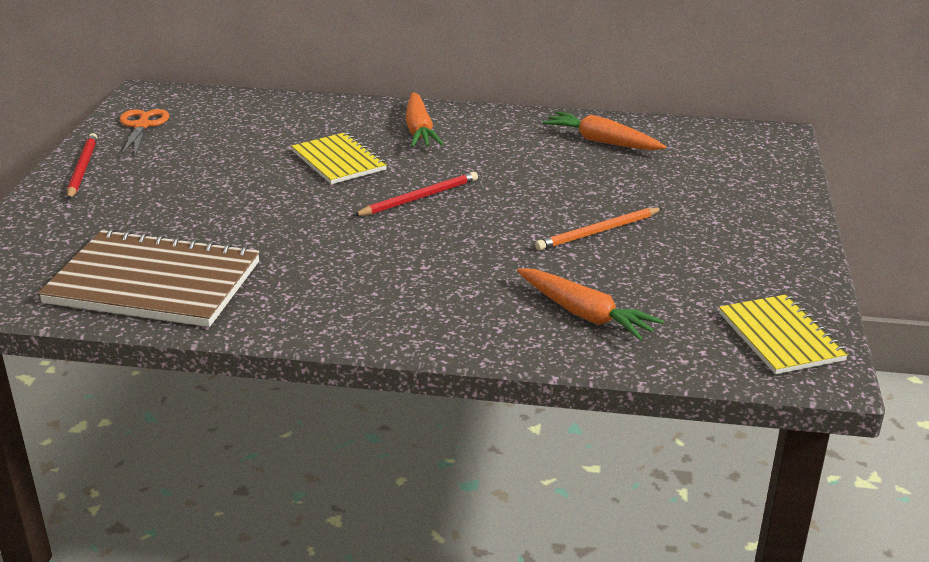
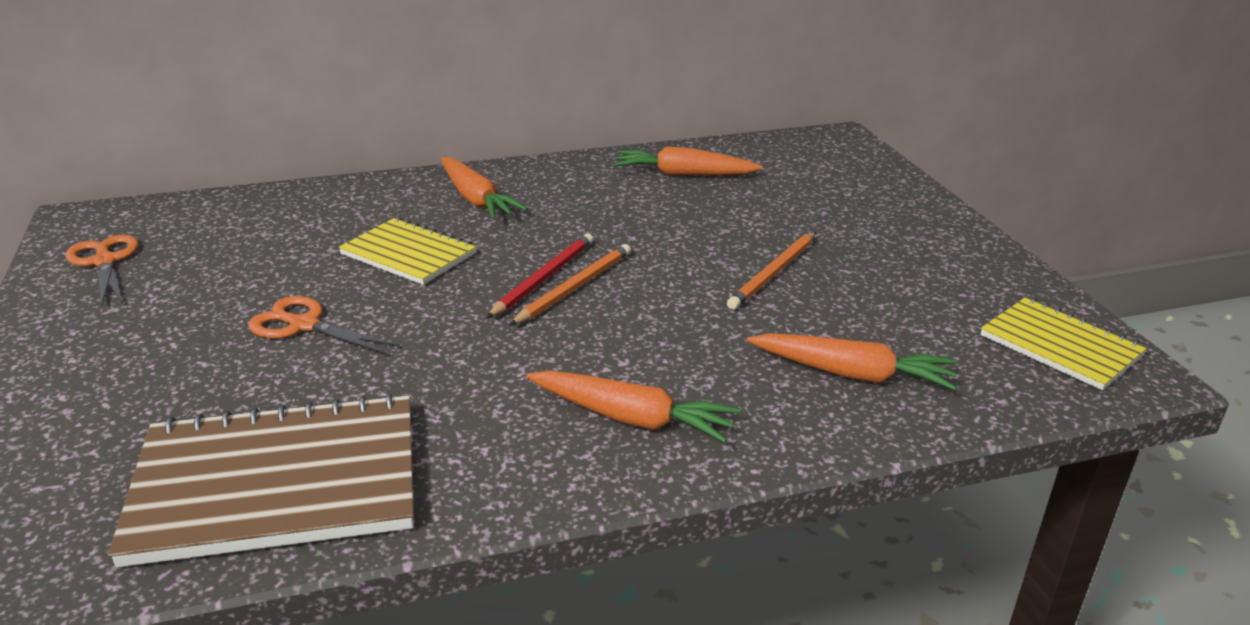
camera: 25 degrees left, 0 degrees up
(82, 169) = (51, 339): red pencil -> none
(234, 194) = (304, 325): none -> orange scissors
(397, 302) = (631, 418): none -> orange carrot
(436, 209) = (575, 287): none -> orange pencil

